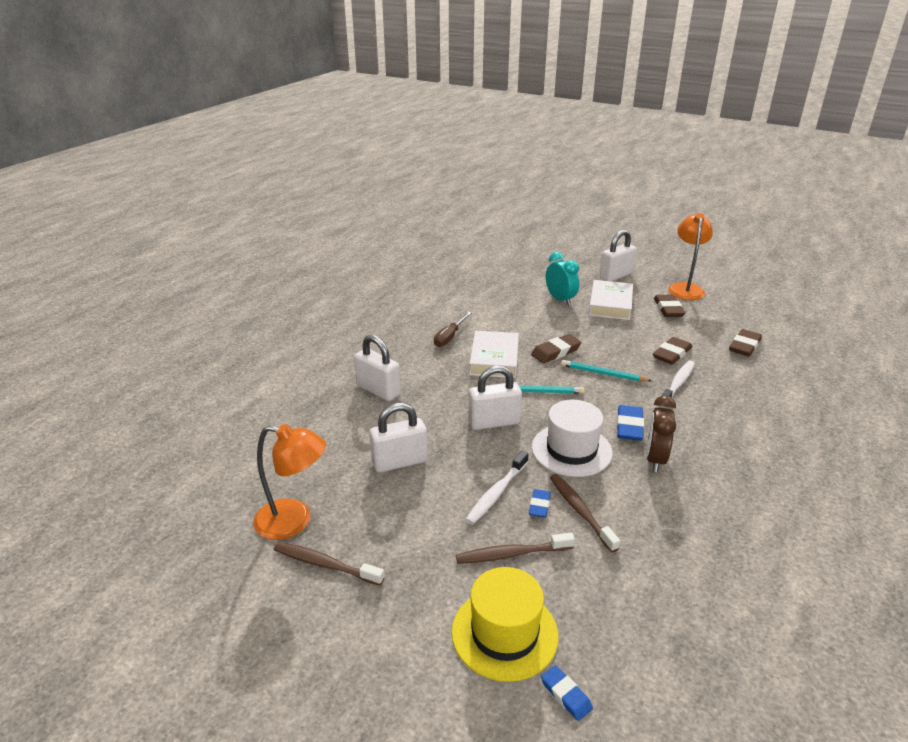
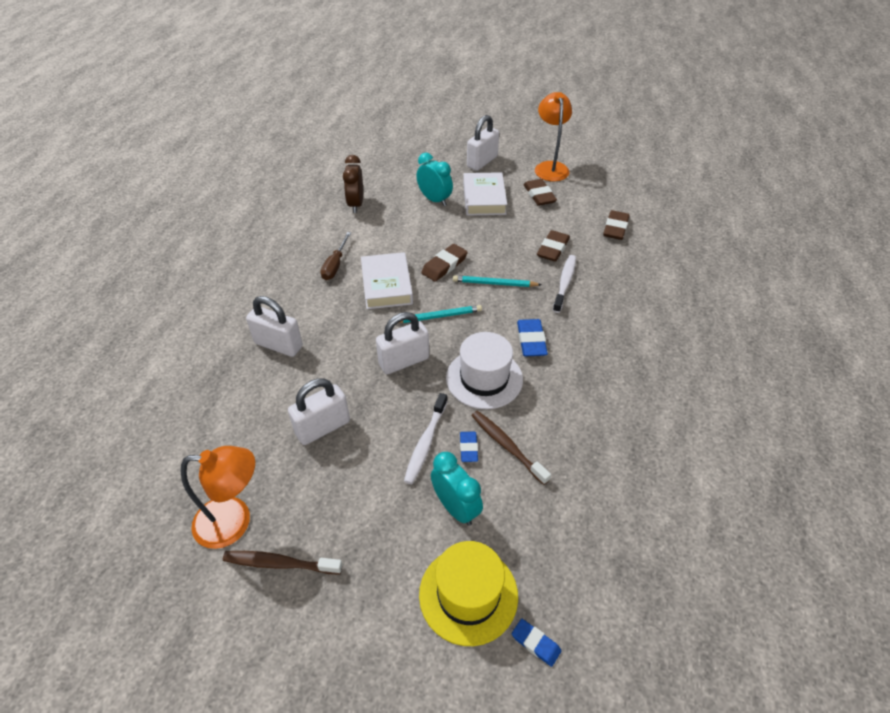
camera: 15 degrees left, 15 degrees up
(512, 554) = (455, 508): brown toothbrush -> turquoise clock
(655, 459) = (561, 373): brown clock -> brown clock (356, 204)

